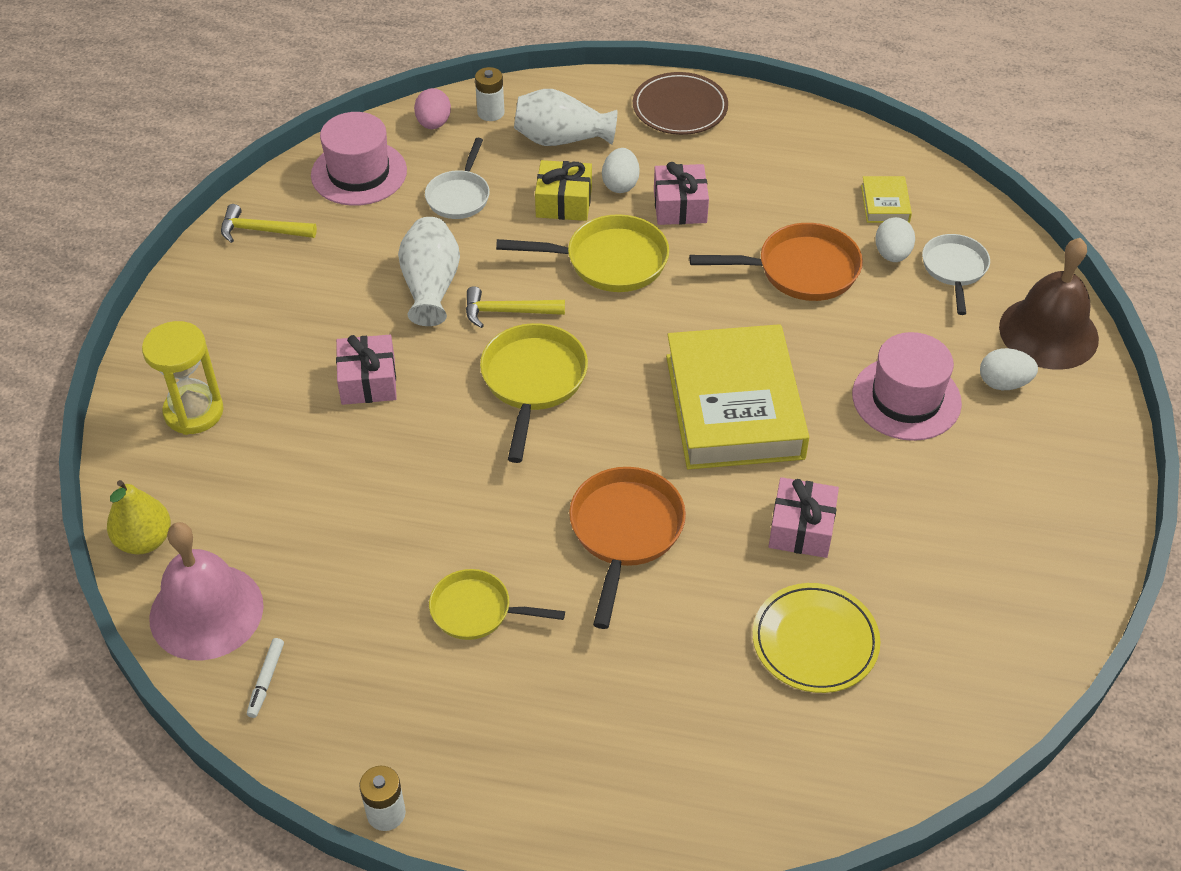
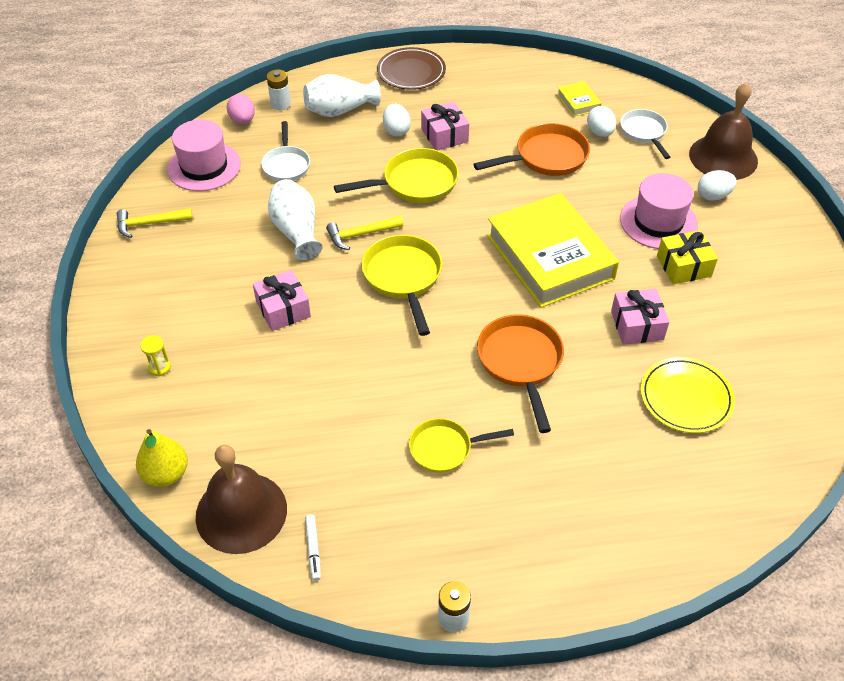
camera: 20 degrees left, 0 degrees up
(194, 412) = (159, 367): yellow hourglass -> yellow hourglass, size x0.47
(206, 611) = (241, 512): pink bell -> brown bell
(564, 202) = (363, 151): yellow gift -> yellow gift (683, 266)

